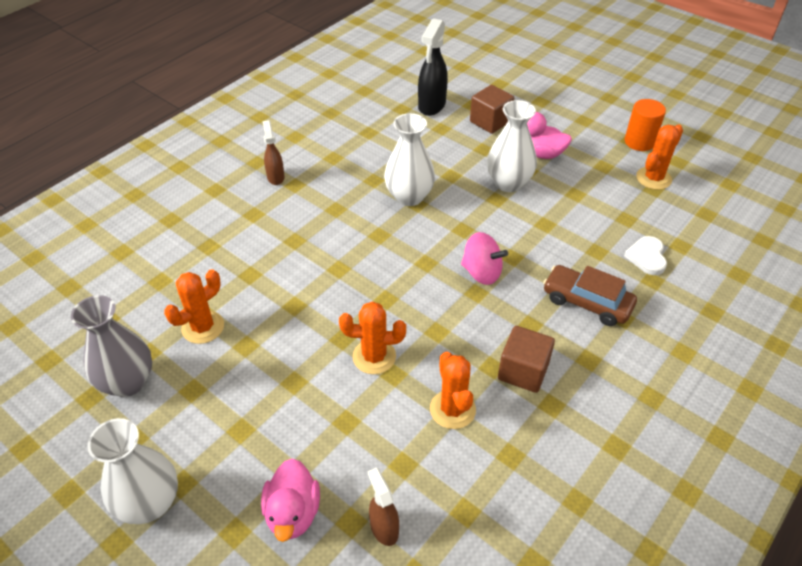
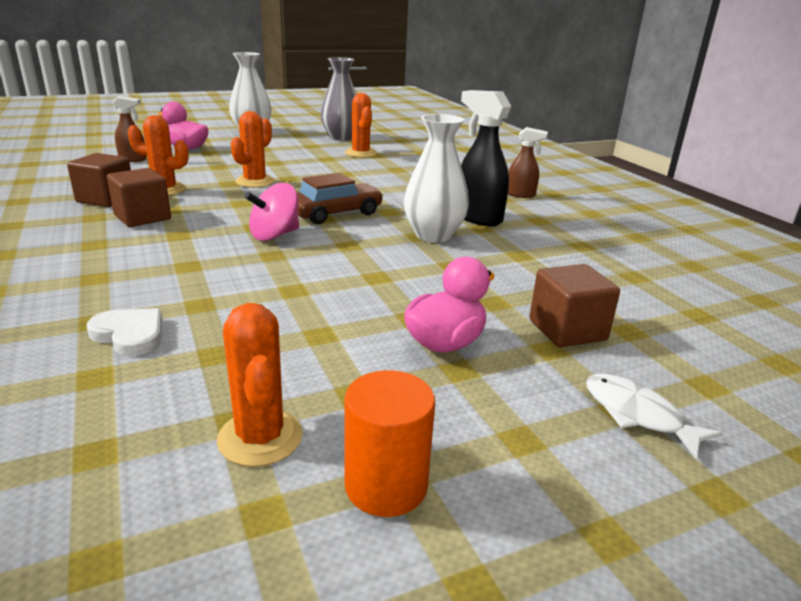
camera: 115 degrees right, 20 degrees down
(431, 106) = (635, 298): black spray bottle -> black spray bottle (478, 218)
(508, 183) = (399, 294): white vase -> none
(513, 433) = (106, 199): none -> brown cube
(540, 97) = (637, 415): none -> white fish
(587, 302) = (148, 268): brown car -> brown car (336, 213)

